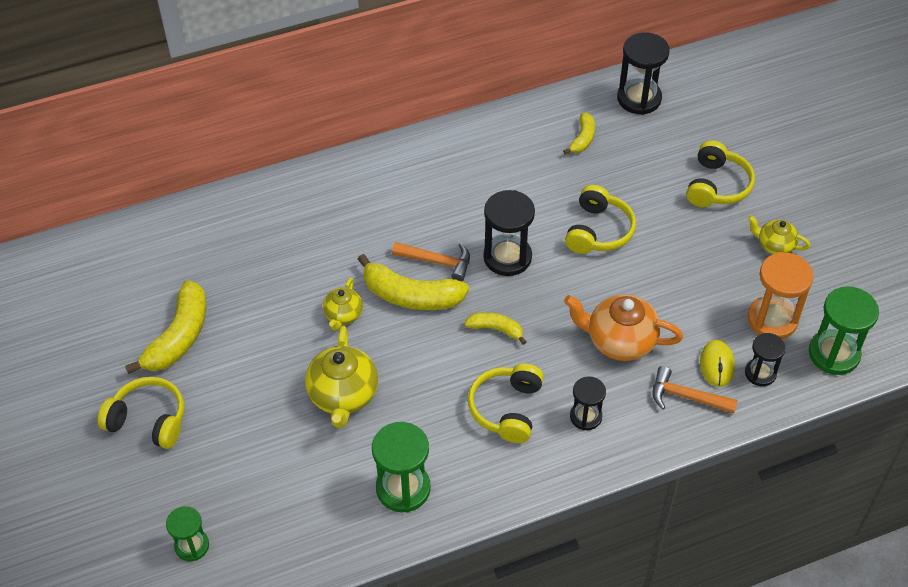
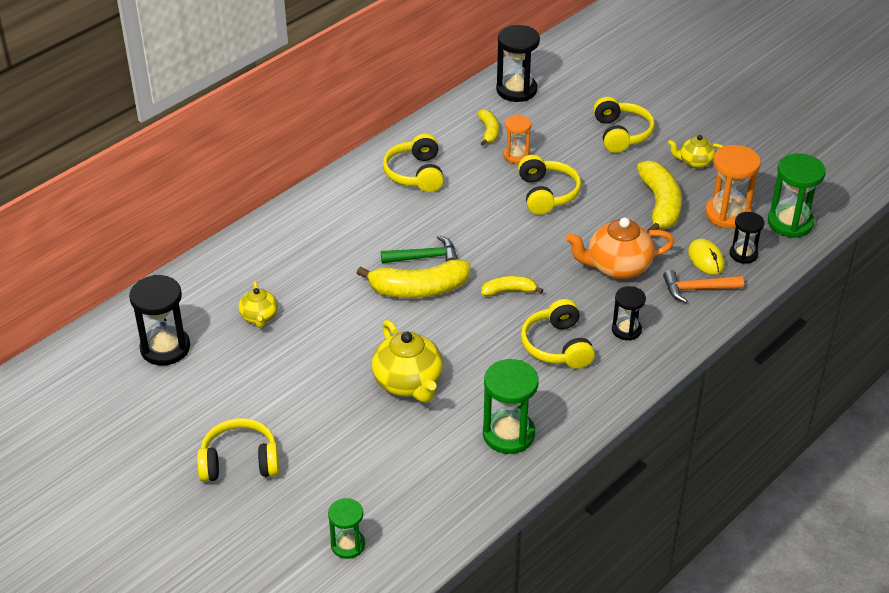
camera: 25 degrees left, 10 degrees down
(179, 337) = (225, 387): yellow banana -> yellow banana (660, 205)
(343, 315) = (367, 322): yellow teapot -> yellow teapot (259, 317)
(437, 262) = (424, 257): orange hammer -> green hammer
(483, 164) = (415, 174): none -> yellow headphones
(507, 257) = (483, 235): black hourglass -> black hourglass (165, 348)
(594, 176) = (516, 155): none -> orange hourglass

